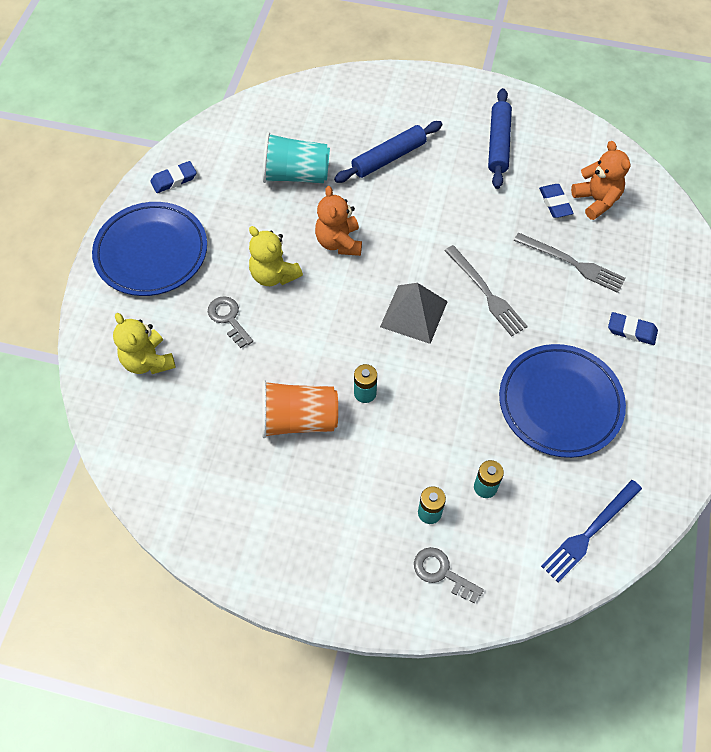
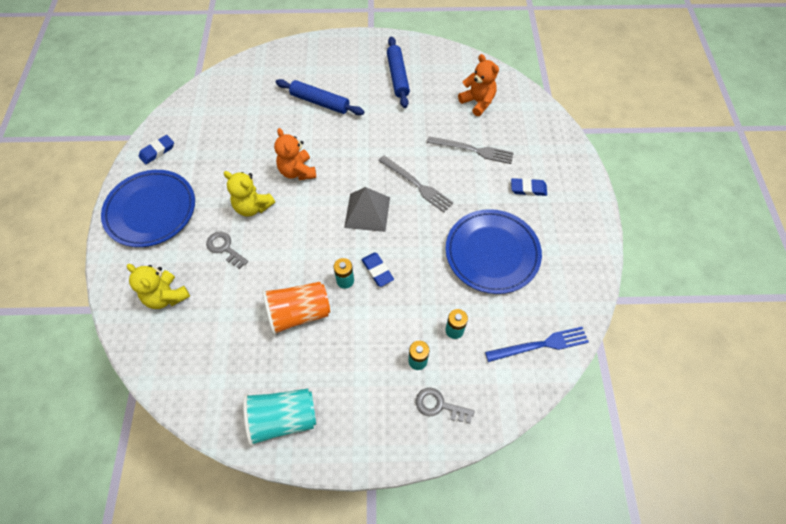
camera: 15 degrees left, 0 degrees up
(296, 175) = (252, 129): turquoise cup -> turquoise cup (283, 419)
(389, 158) = (320, 102): blue rolling pin -> blue rolling pin turned 75 degrees clockwise
(555, 203) = (449, 110): blue eraser -> blue eraser (377, 271)
(590, 532) = (540, 345): blue fork -> blue fork turned 135 degrees counterclockwise

